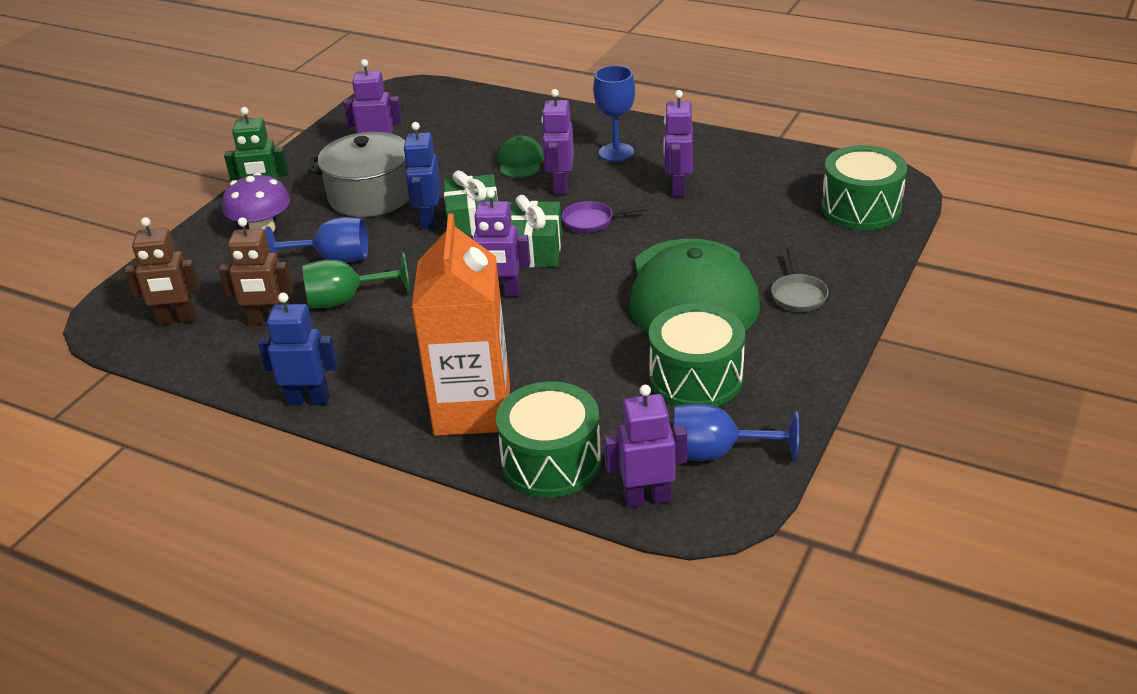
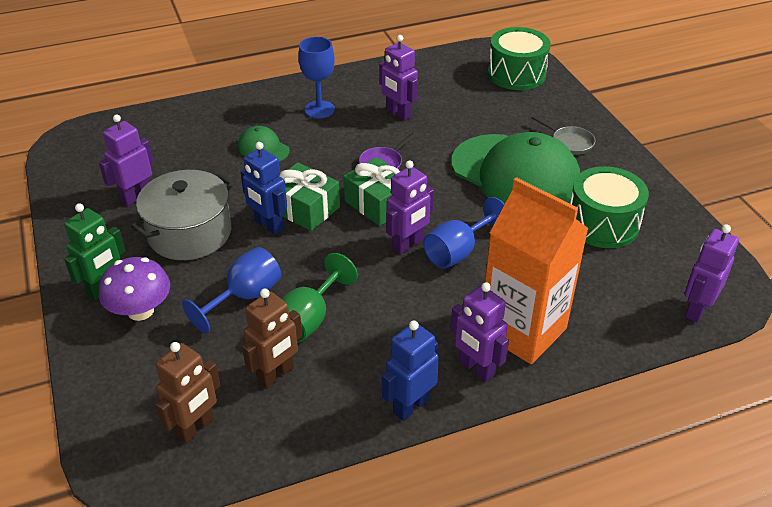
camera: 50 degrees left, 5 degrees up
(551, 461) = (618, 327): green drum -> none
(560, 186) = (321, 151): purple robot -> purple robot (476, 368)
(717, 453) = (682, 258): blue goblet -> blue goblet (458, 252)

